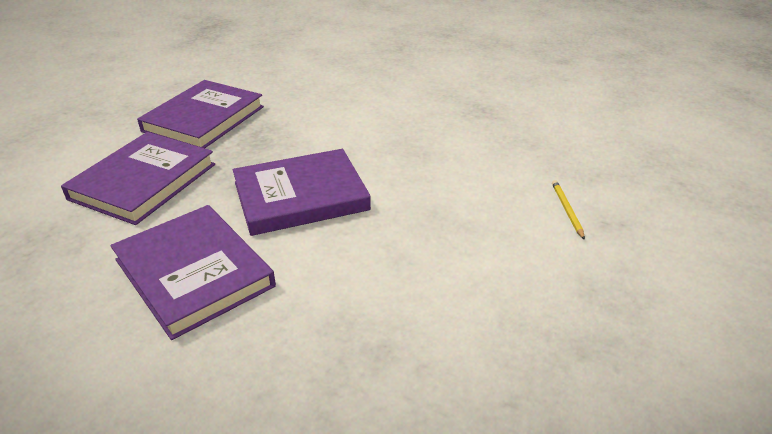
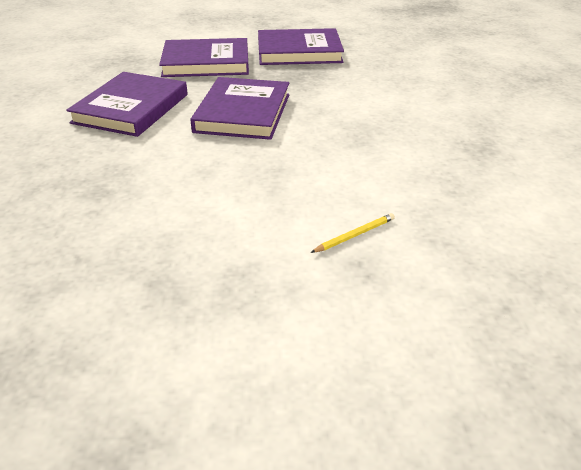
camera: 60 degrees right, 0 degrees up
(301, 196) = (243, 113): purple book -> purple book turned 60 degrees clockwise

